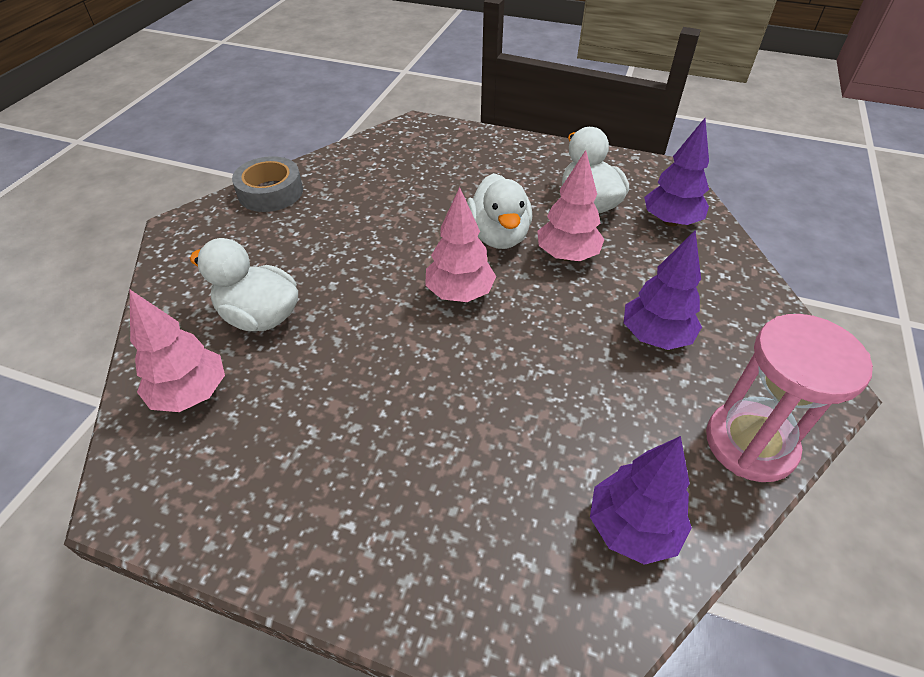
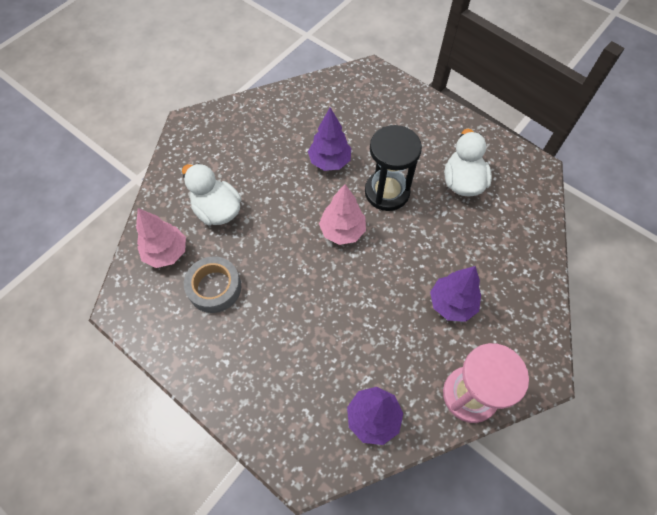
camera: 20 degrees right, 15 degrees up
(270, 192) = (251, 109): grey tape -> grey tape (214, 287)
(498, 236) = (387, 192): white duck -> black hourglass
(567, 255) = (425, 222): pink tree -> none
(670, 221) = (513, 215): purple tree -> purple tree (329, 161)

